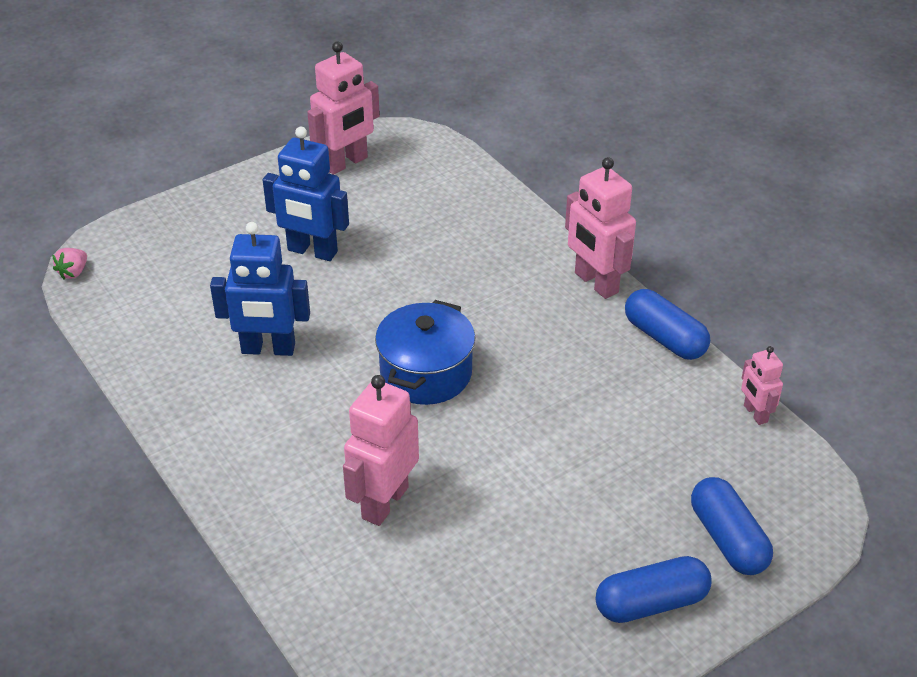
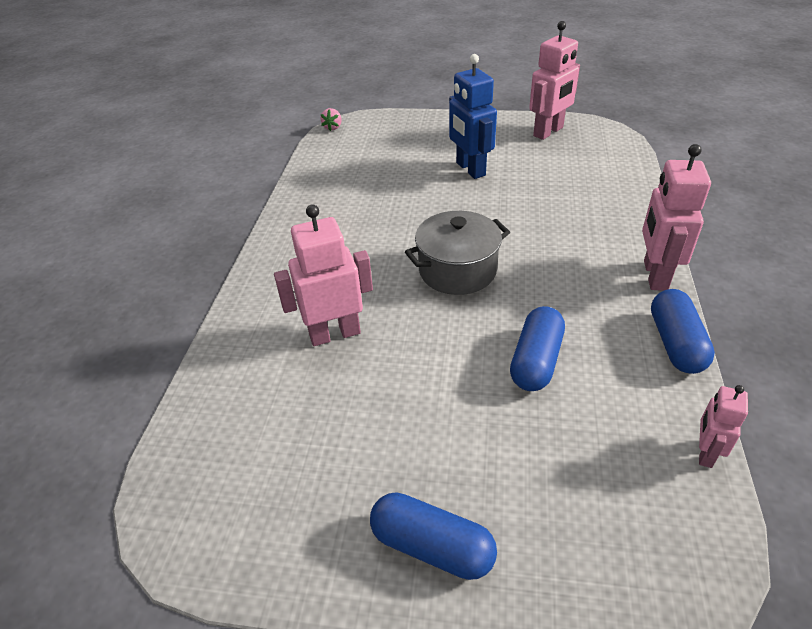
camera: 45 degrees right, 0 degrees up
(73, 272) = (333, 127): pink strawberry -> pink strawberry turned 60 degrees counterclockwise
(268, 349) = (380, 208): blue robot -> none
(346, 163) = (548, 132): pink robot -> pink robot turned 45 degrees counterclockwise
(426, 373) = (457, 270): blue pot -> grey pot
(727, 539) = (561, 544): blue capsule -> blue capsule (536, 361)

